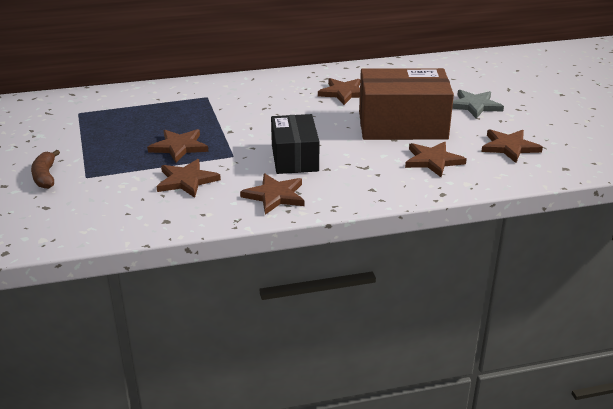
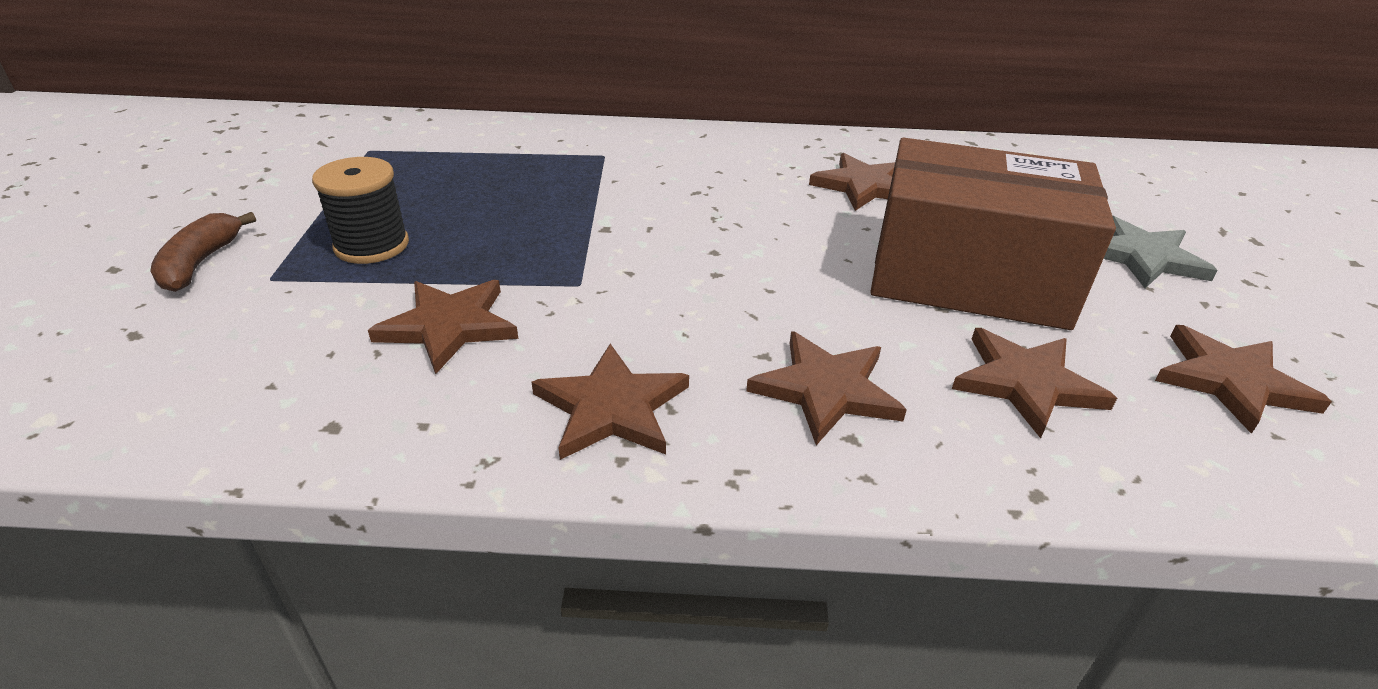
camera: 15 degrees right, 5 degrees up
(122, 156) = (372, 245): none -> black spool
(179, 147) = (488, 245): brown star -> brown star (826, 390)
(294, 158) = (703, 314): black box -> none

